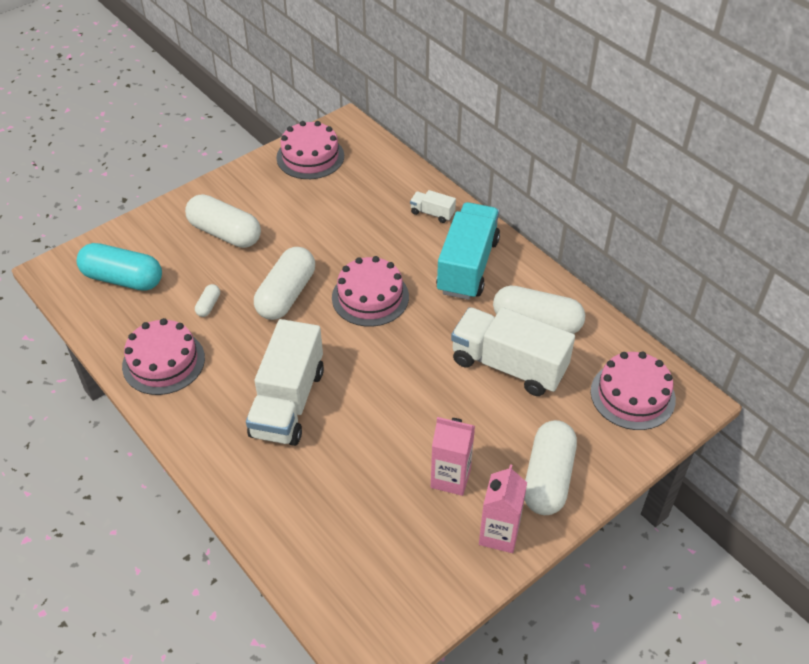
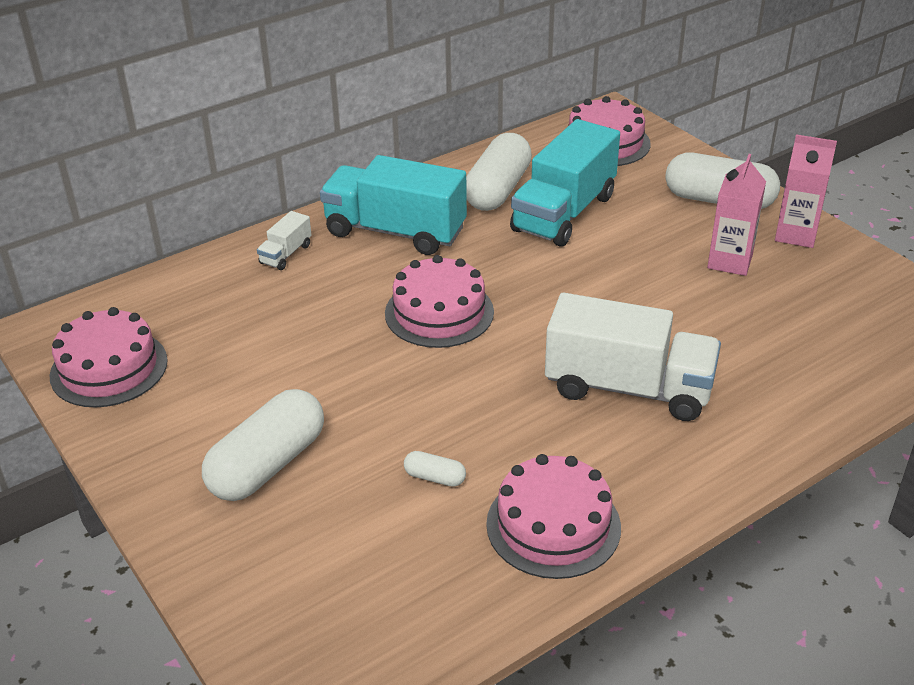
camera: 85 degrees left, 10 degrees down
(123, 279) = (353, 597): turquoise capsule -> none
(286, 295) = (423, 391): white capsule -> none
(508, 365) = (564, 213): white truck -> turquoise truck

